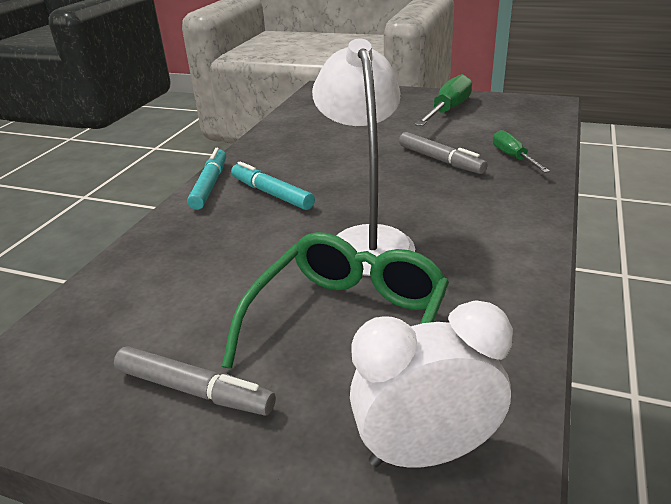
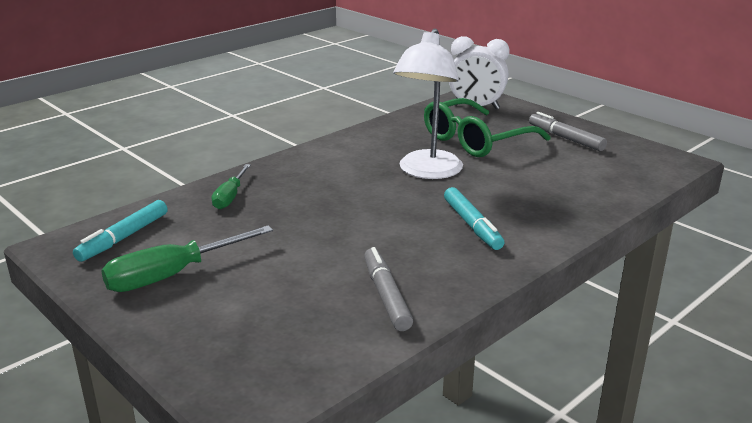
camera: 155 degrees left, 5 degrees down
(210, 185) = (528, 252): turquoise marker -> turquoise marker (123, 237)
(440, 160) = (291, 213): grey marker -> grey marker (386, 295)

